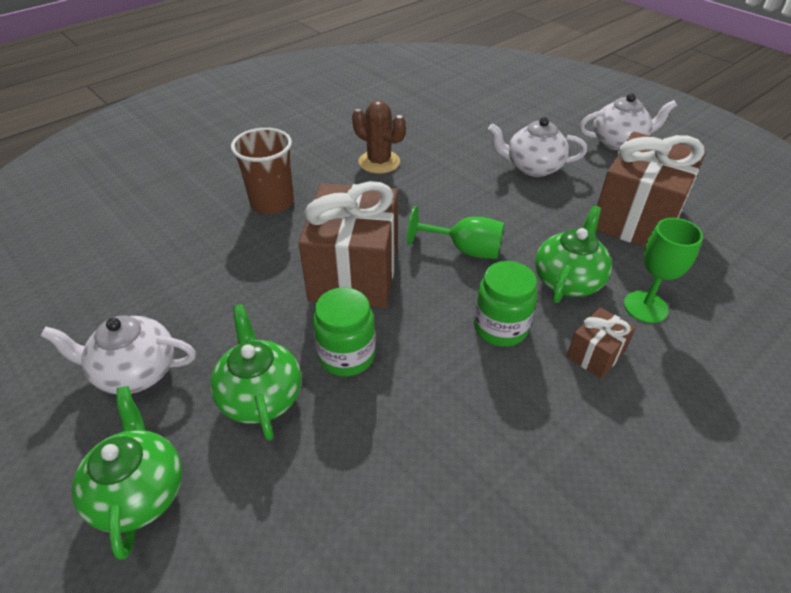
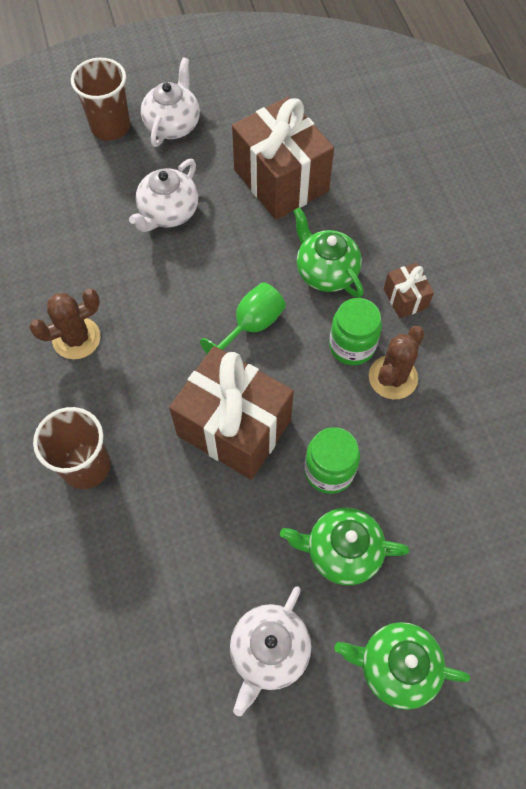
camera: 65 degrees left, 20 degrees up
(489, 375) = (393, 377): none -> brown cactus
(580, 115) = (110, 126): none -> brown cup
(645, 307) = (377, 239): green goblet -> none

